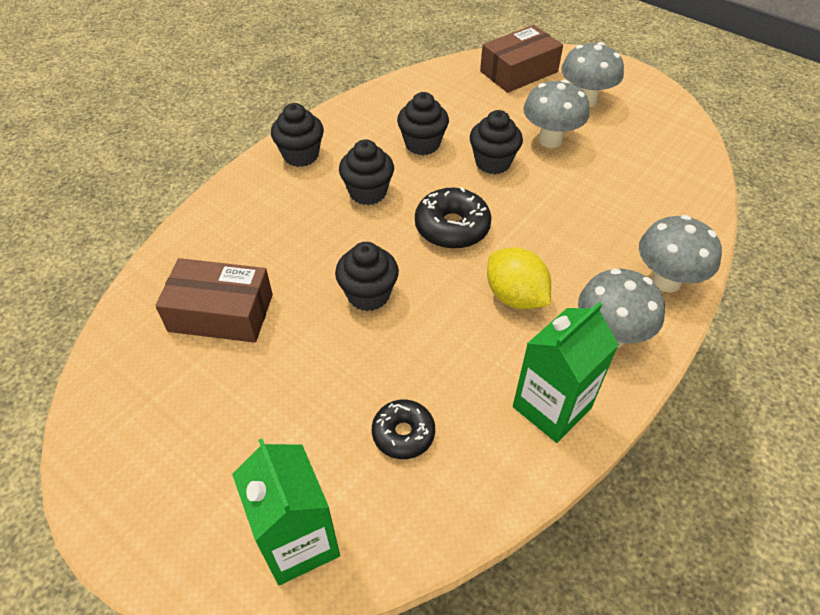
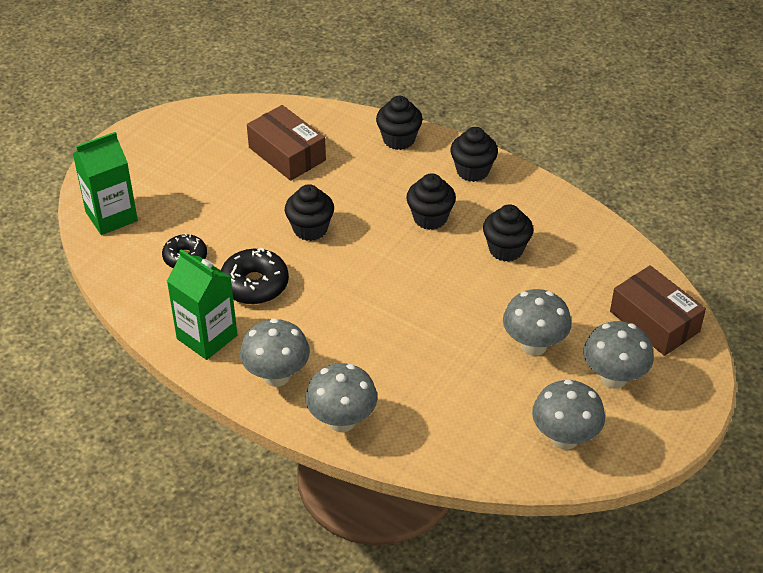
camera: 85 degrees right, 5 degrees down
(221, 313) = (287, 154): brown box -> brown box turned 45 degrees counterclockwise
(452, 227) = (393, 275): black donut -> black donut (254, 284)
(493, 162) = (488, 301): black cupcake -> black cupcake (399, 139)
(515, 296) = (315, 317): yellow lemon -> none
(657, 134) = (564, 438): none -> grey mushroom

